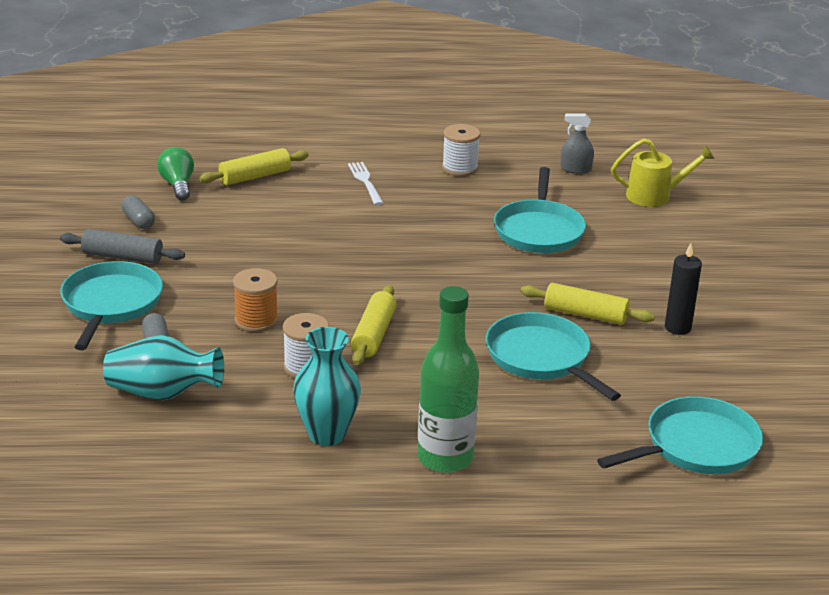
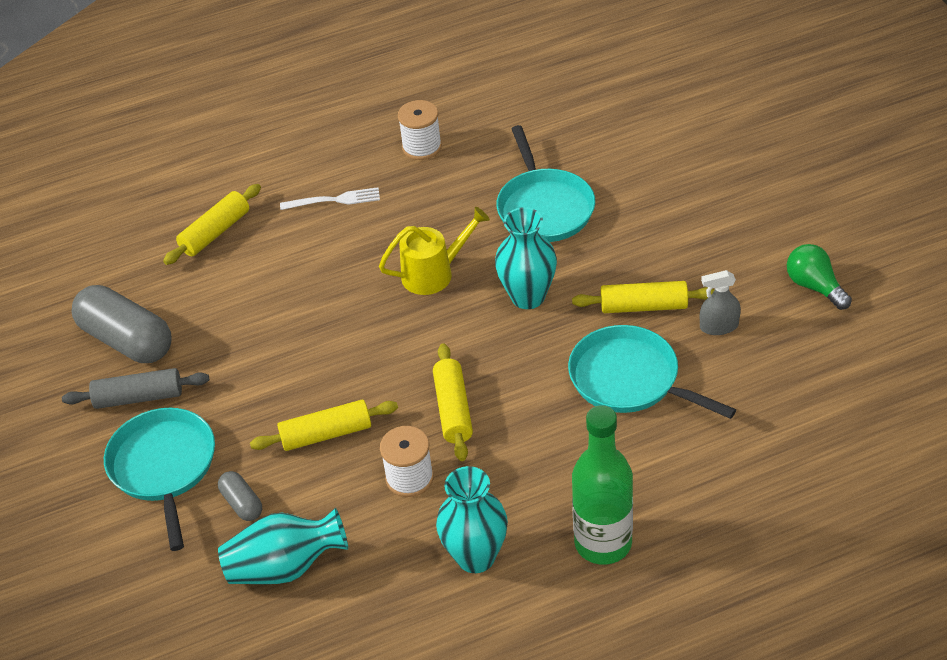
camera: 15 degrees left, 15 degrees up
(138, 221) = (127, 340): grey capsule -> grey capsule, size x2.09
(178, 185) = (140, 274): green light bulb -> green light bulb (815, 286)
(256, 320) = (326, 434): orange spool -> yellow rolling pin
(365, 182) = (335, 200): white fork -> white fork turned 120 degrees clockwise
(487, 282) = (528, 297): none -> turquoise vase
(575, 169) = (539, 108): grey spray bottle -> grey spray bottle (719, 326)
(655, 196) = (634, 119): yellow watering can -> yellow watering can (434, 273)
(677, 328) = (738, 292): black candle -> none
(696, 446) = (824, 438): turquoise pan -> none

